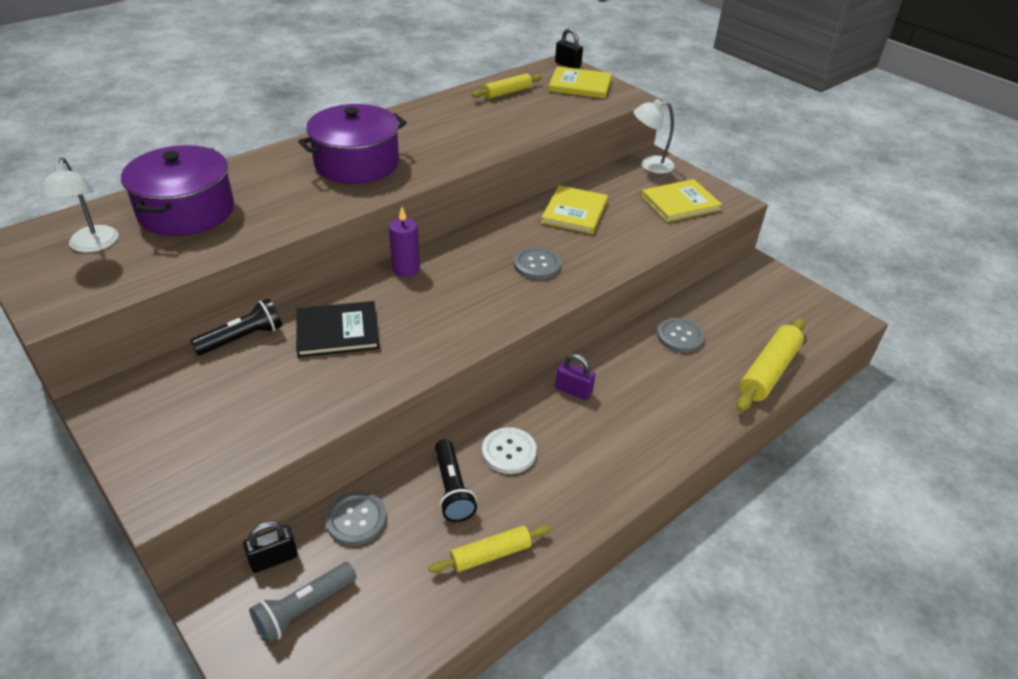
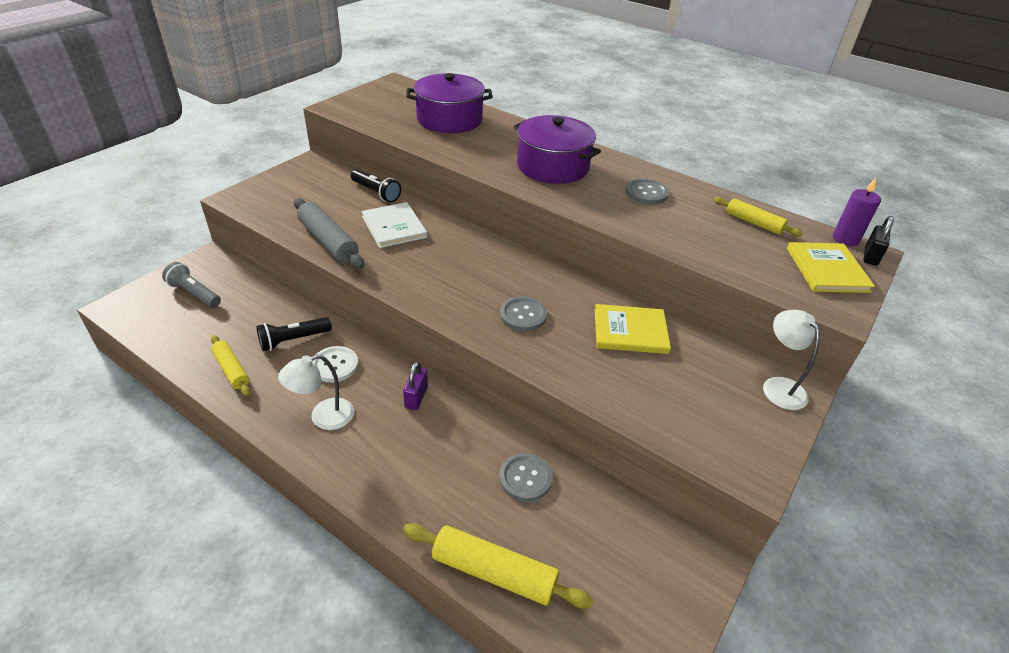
camera: 75 degrees right, 0 degrees up
(93, 245) = (399, 102): white lamp -> white lamp (323, 417)
(274, 559) = (233, 274): black padlock -> none
(337, 331) = (394, 227): black book -> white book
(342, 393) = (328, 241): none -> grey rolling pin
(356, 519) = (264, 300): grey button -> grey button (646, 193)
(406, 269) = (482, 243): purple candle -> purple candle (845, 239)
(680, 203) = (710, 419): yellow book -> none

